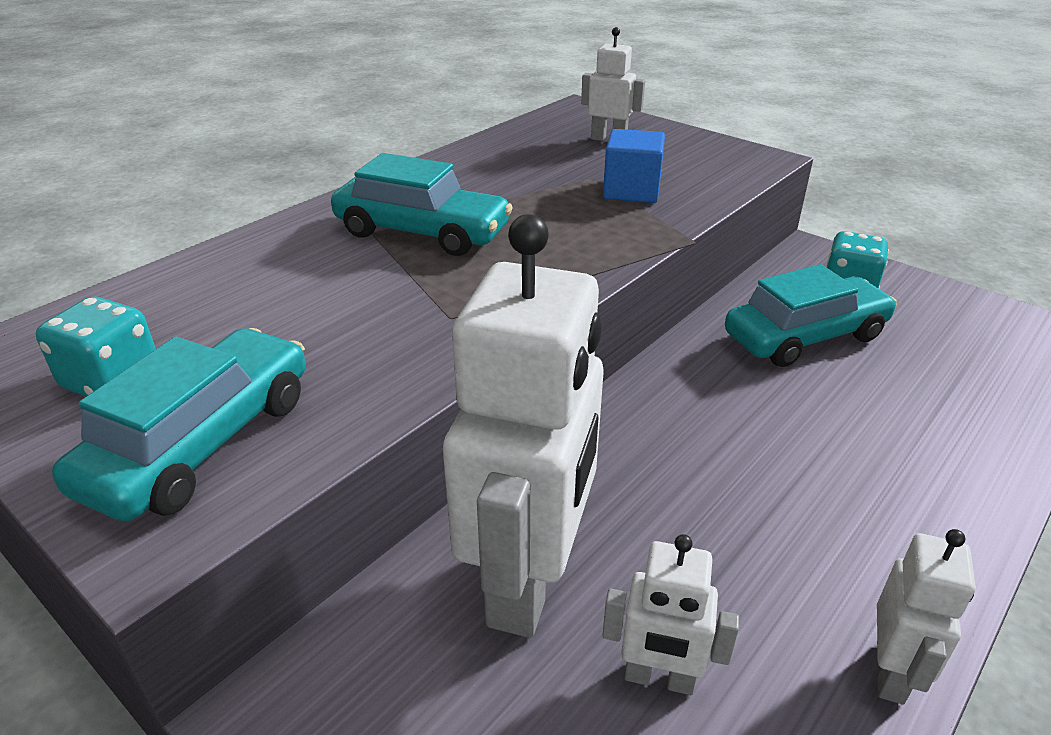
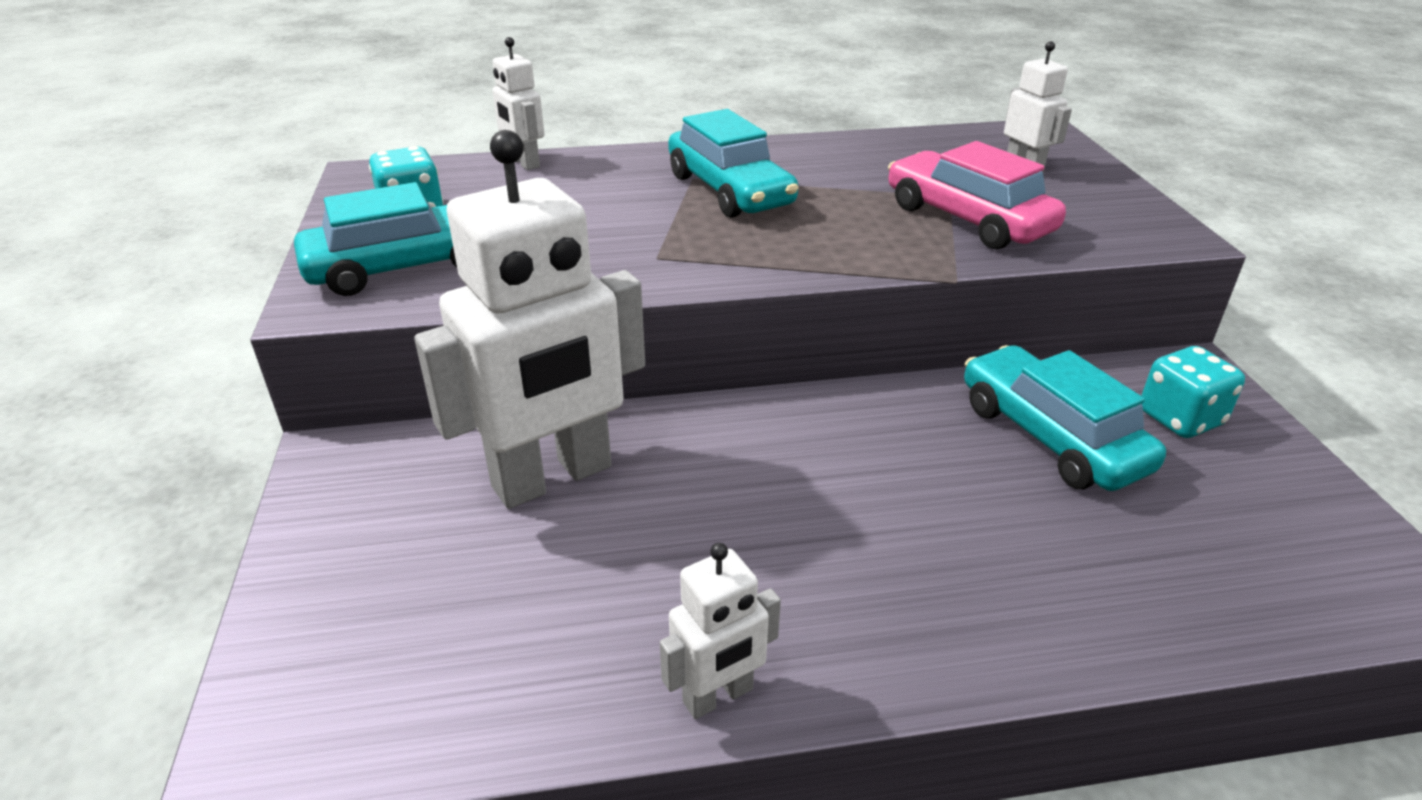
camera: 40 degrees right, 0 degrees up
(631, 191) = (968, 219): blue cube -> pink car
(659, 678) = (551, 583): white robot -> white robot (524, 163)
(805, 336) = (1051, 436): turquoise car -> turquoise car turned 135 degrees counterclockwise

